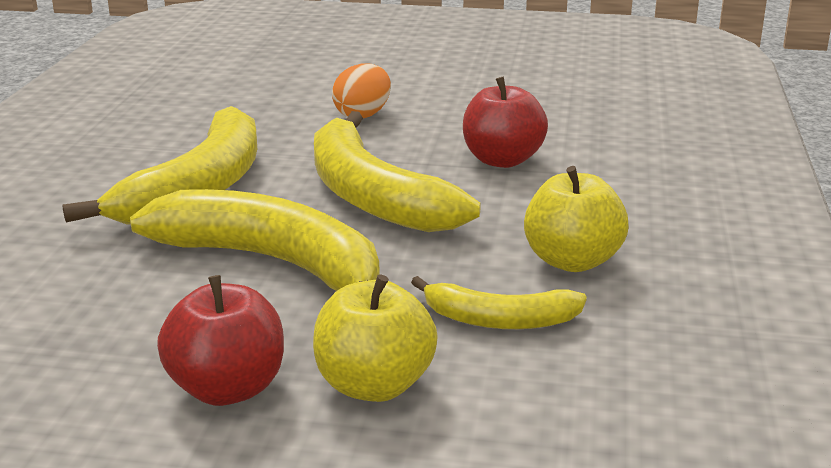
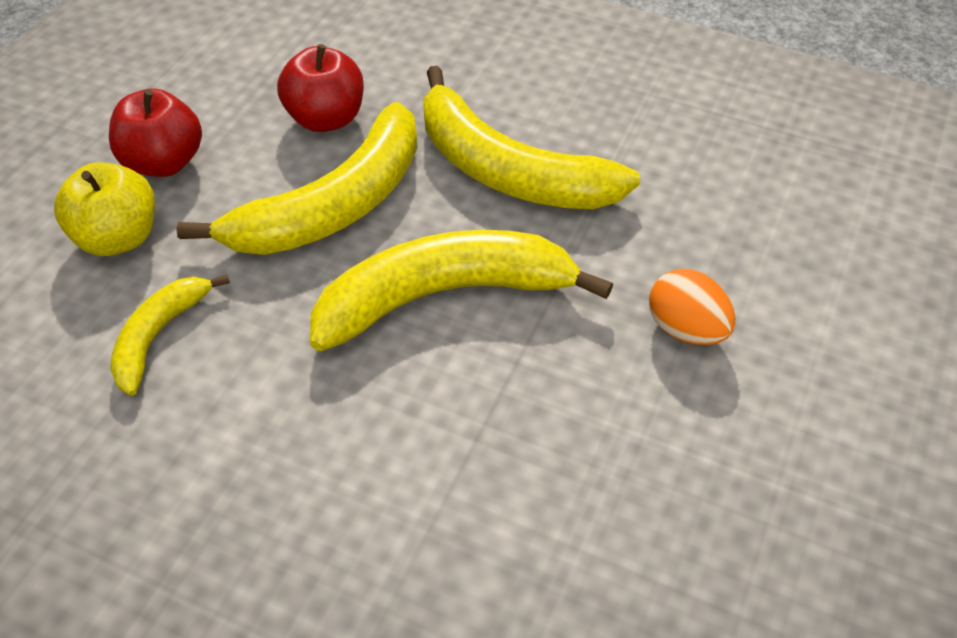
camera: 105 degrees right, 25 degrees up
(502, 160) = (502, 440): red apple -> red apple (326, 118)
(572, 261) = (228, 426): yellow apple -> none

